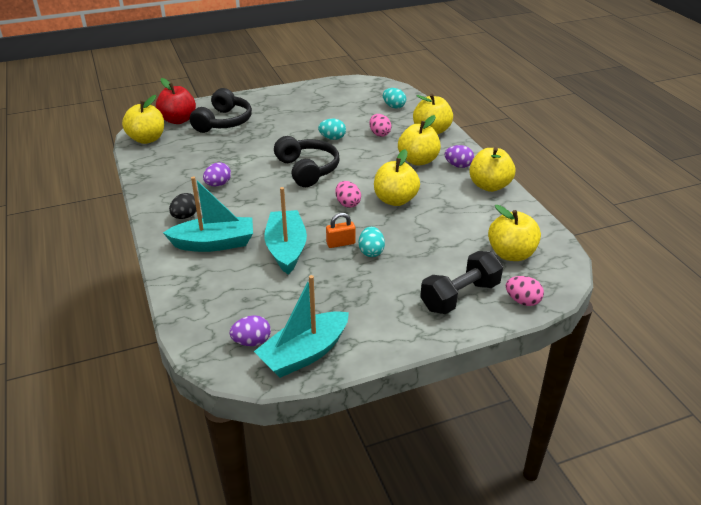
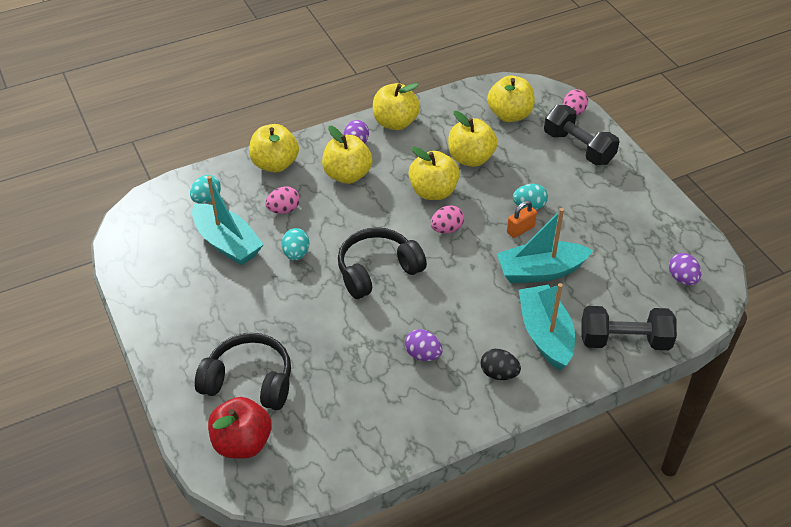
camera: 95 degrees left, 10 degrees up
(147, 139) = (306, 470): yellow apple -> yellow apple (470, 158)
(189, 288) = (624, 340): none -> black dumbbell
(304, 353) = (683, 241): turquoise boat -> turquoise boat (227, 243)
(340, 243) = (520, 229): orange padlock -> orange padlock turned 75 degrees clockwise

